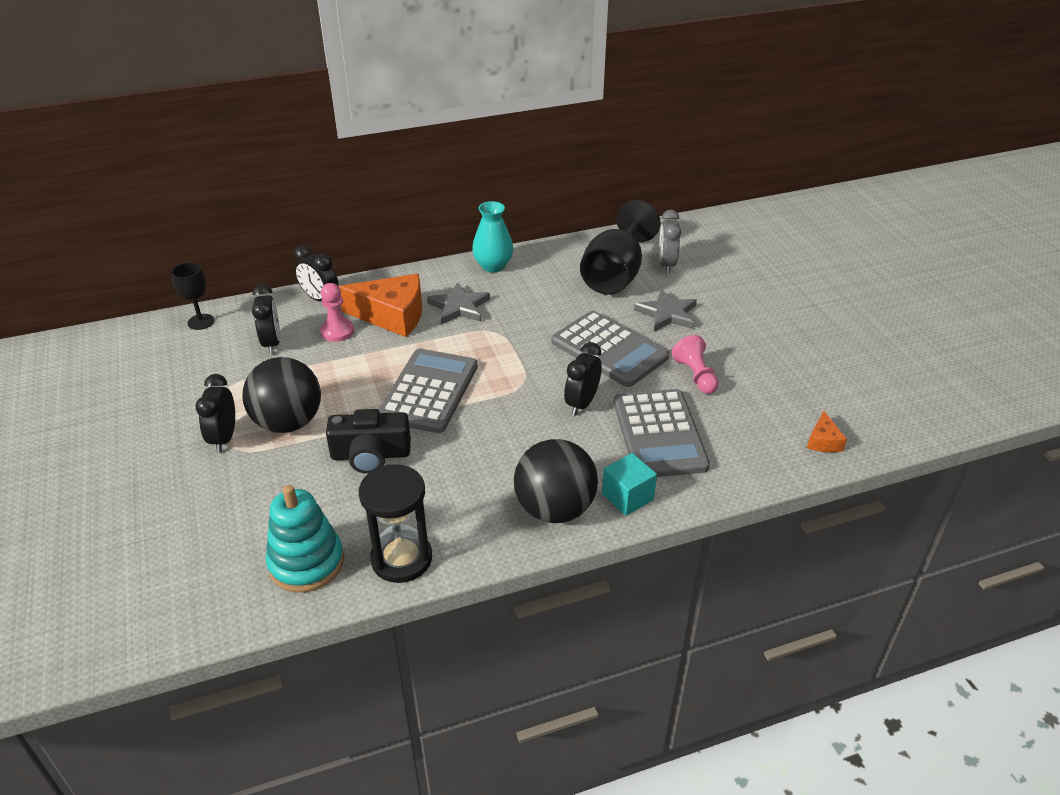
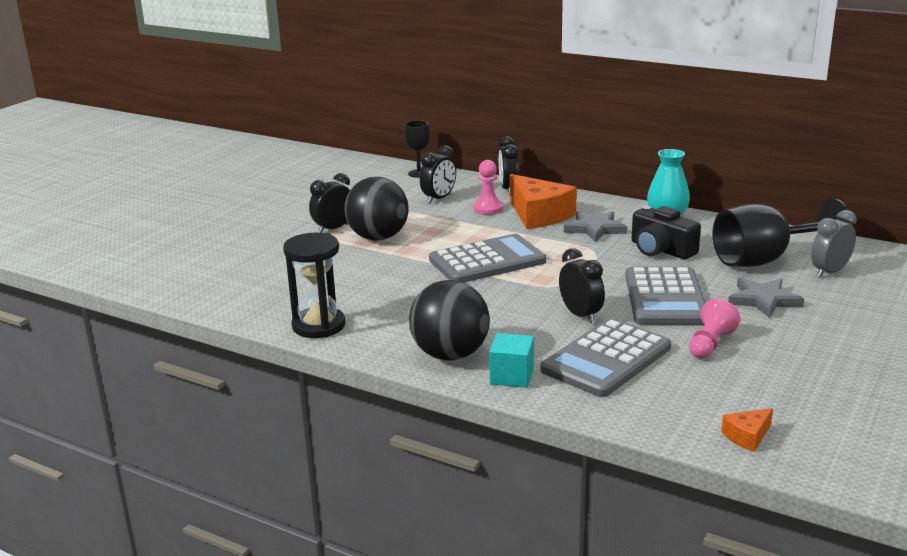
camera: 50 degrees right, 15 degrees down
(306, 563) = (271, 300): turquoise stacking toy -> none
(370, 455) = (393, 273): black camera -> black camera (661, 250)
(581, 403) = (580, 315): black clock -> black clock turned 75 degrees clockwise

